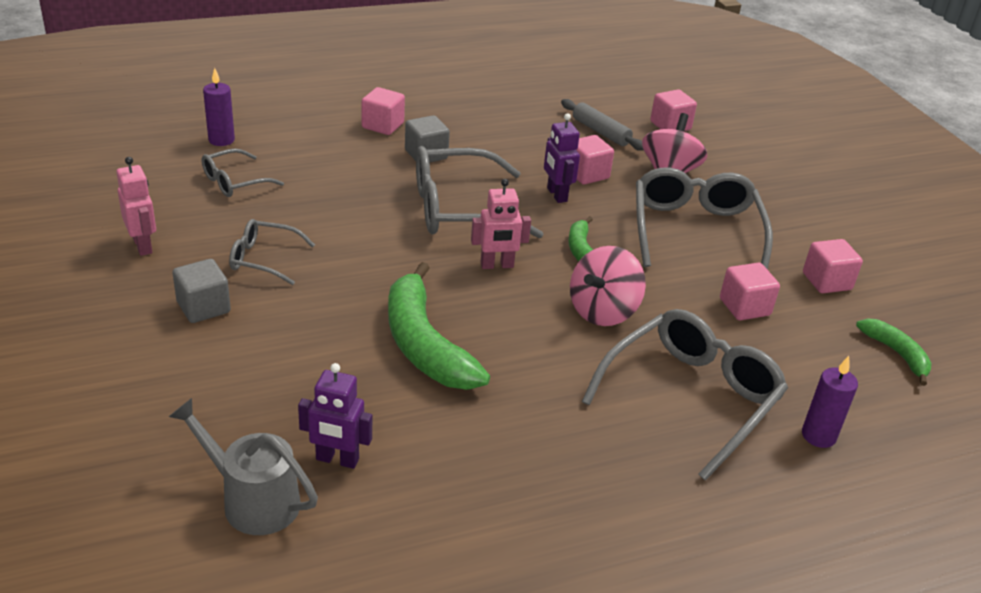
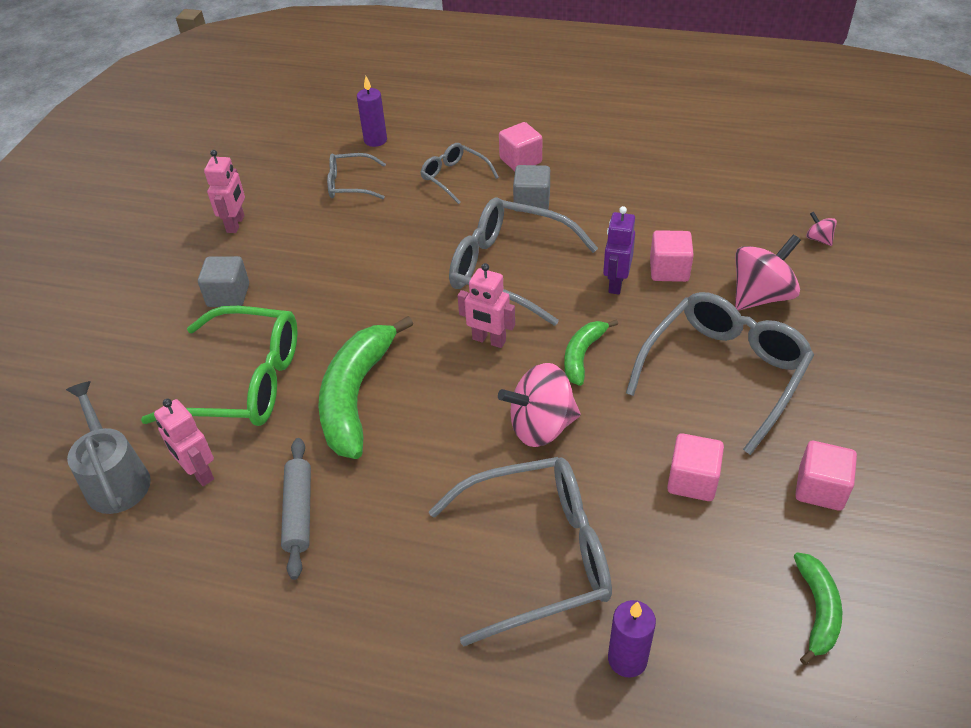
camera: 40 degrees right, 10 degrees up
(263, 259) = (308, 266): grey glasses -> grey glasses (454, 177)
(301, 372) = (244, 382): none -> green glasses
(337, 460) = (199, 472): purple robot -> pink robot
(601, 132) = (731, 225): grey rolling pin -> grey rolling pin (299, 512)
(670, 126) = (818, 239): pink cube -> pink spinning top

